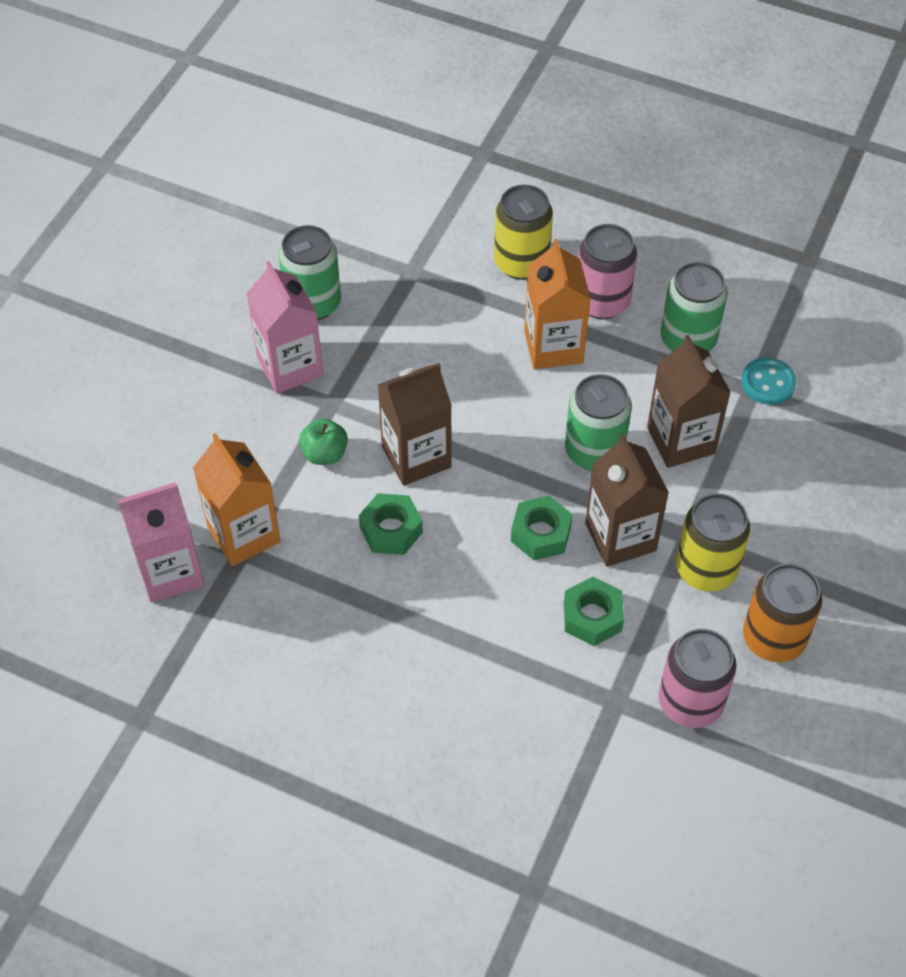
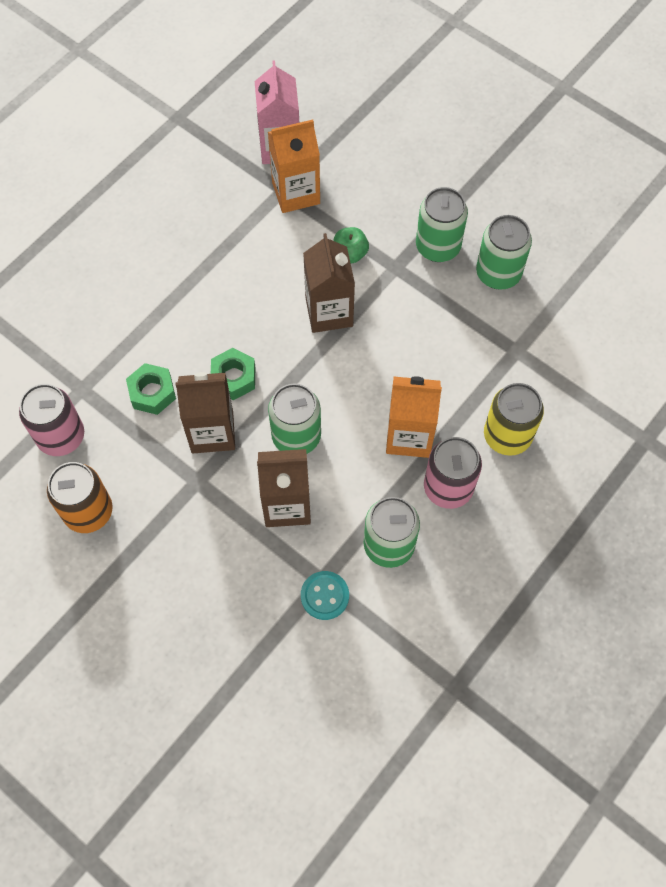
camera: 105 degrees right, 10 degrees up
(290, 367) = (438, 246): pink carton -> green can
(391, 530) = (269, 282): green nut -> none
(706, 569) = (163, 483): yellow can -> none

